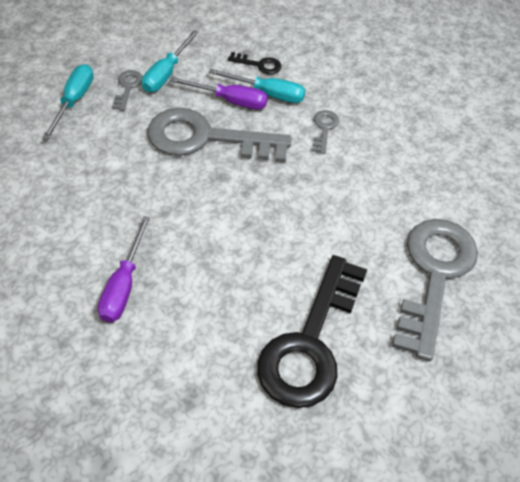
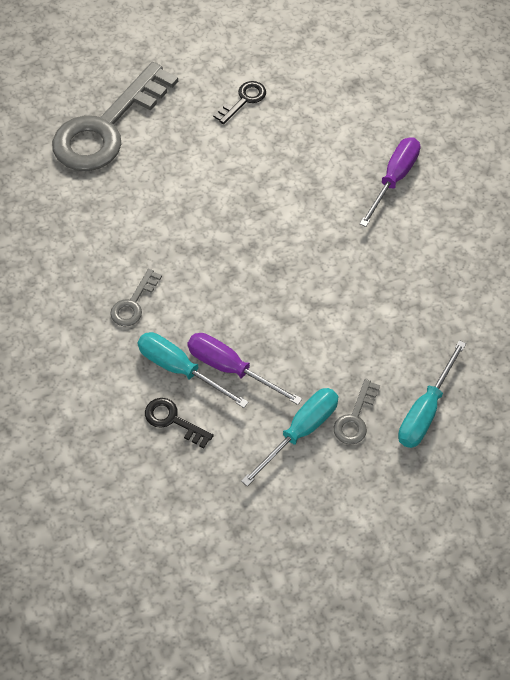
camera: 160 degrees left, 5 degrees up
(206, 138) = (276, 320): grey key -> none
(310, 342) = (244, 100): black key -> black key, size x0.42

